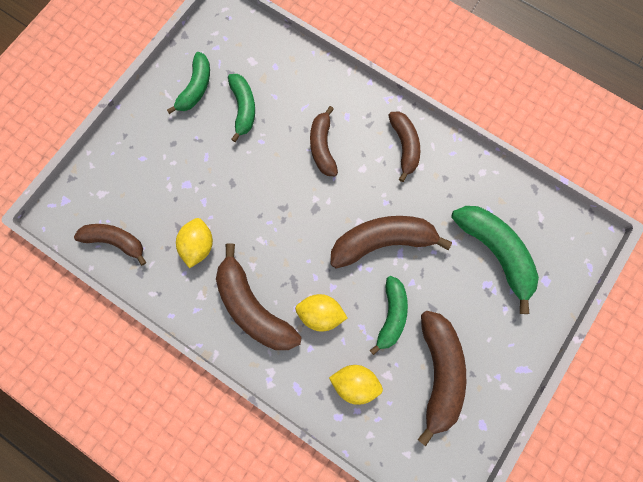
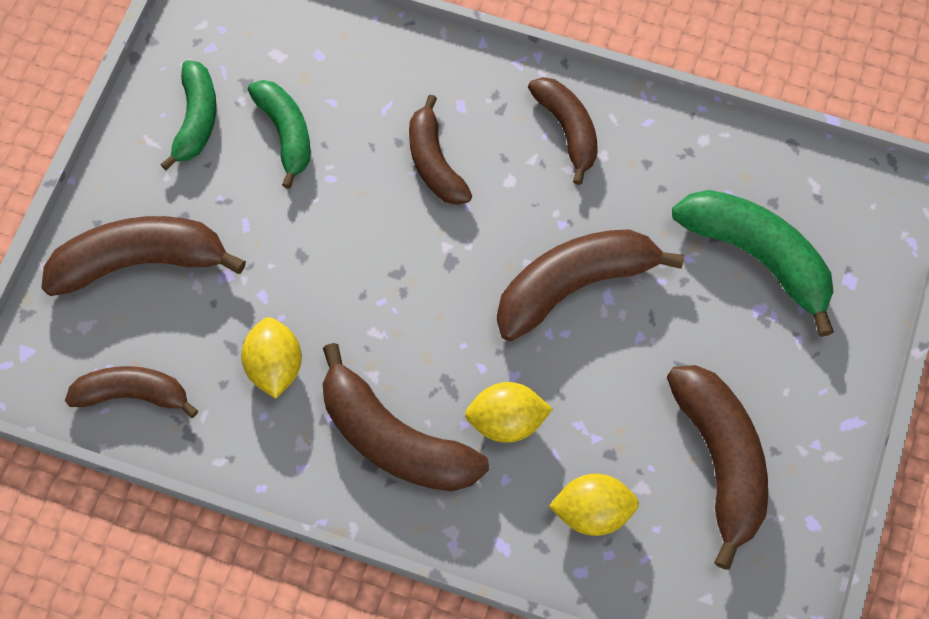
camera: 15 degrees left, 10 degrees down
(142, 164) = (141, 262): none -> brown banana
(391, 315) = (620, 395): green banana -> none

